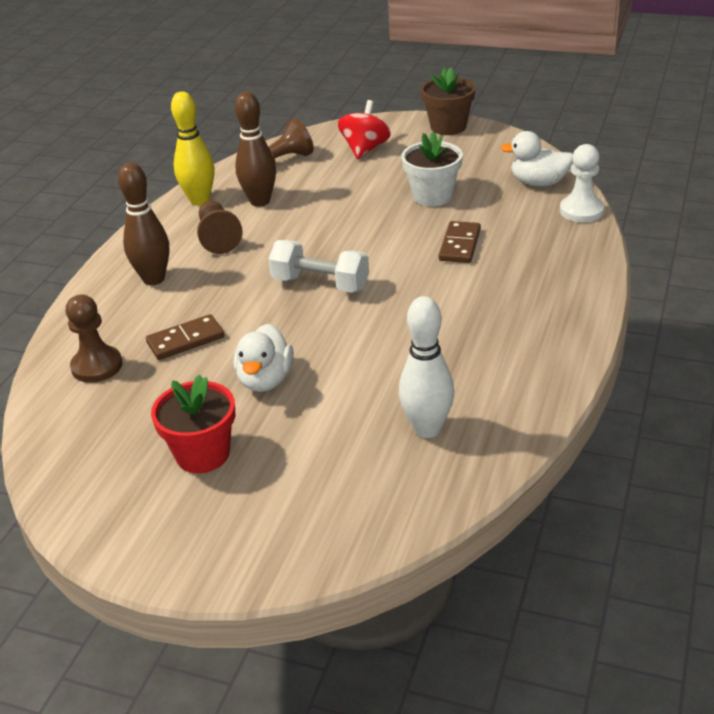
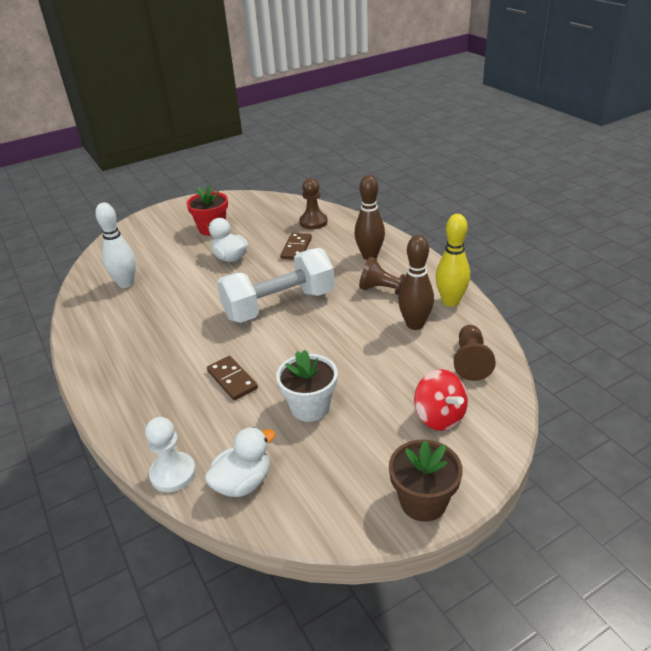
camera: 130 degrees right, 0 degrees up
(320, 284) = (279, 305): white dumbbell -> white dumbbell, size x1.58

